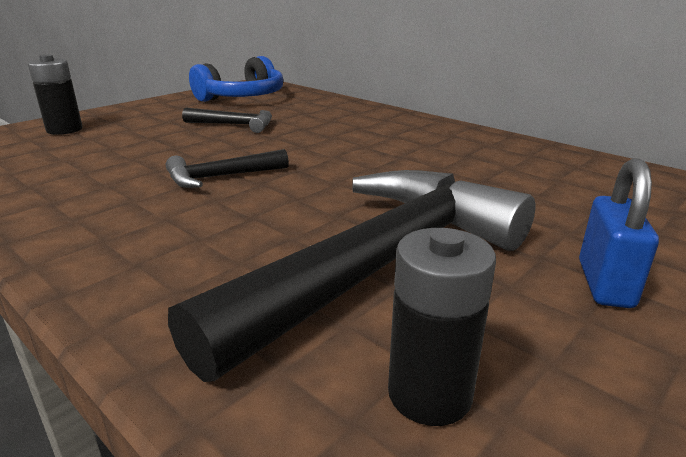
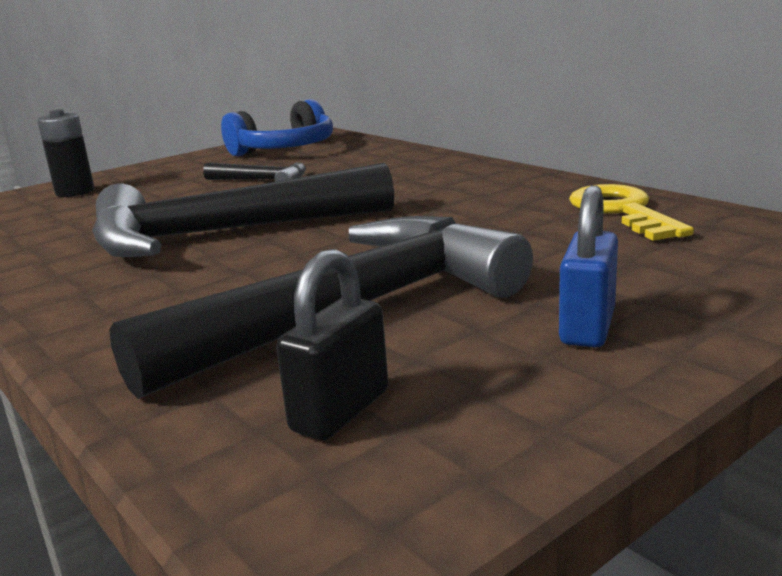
camera: 10 degrees right, 5 degrees down
(220, 177) = (224, 234): black hammer -> black hammer, size x2.24
(429, 394) = (340, 411): black battery -> black padlock
(554, 164) = (622, 211): none -> yellow key

